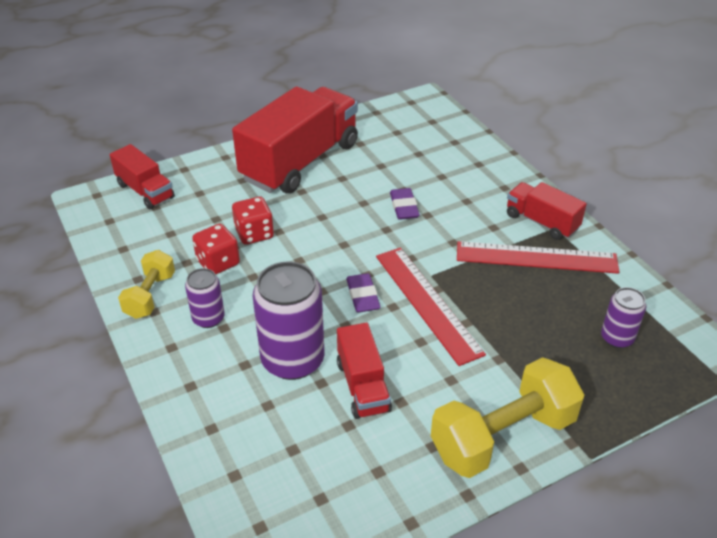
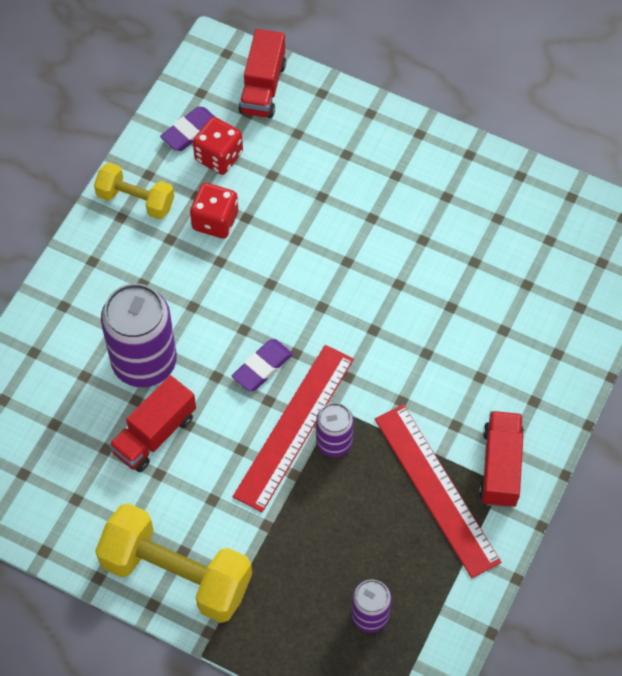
camera: 55 degrees right, 20 degrees up
(150, 296) = (135, 200): yellow dumbbell -> yellow dumbbell turned 45 degrees clockwise
(208, 318) = (143, 264): purple can -> purple can (334, 442)
(254, 233) = (276, 222): red dice -> red dice (219, 156)
(300, 162) = (417, 185): red truck -> none
(404, 207) = (421, 325): purple eraser -> purple eraser (190, 131)

